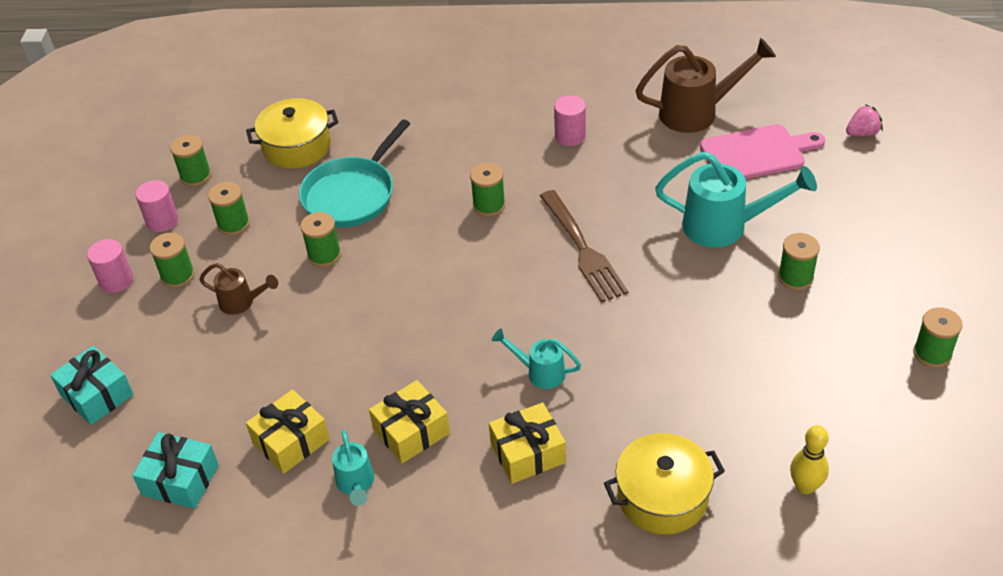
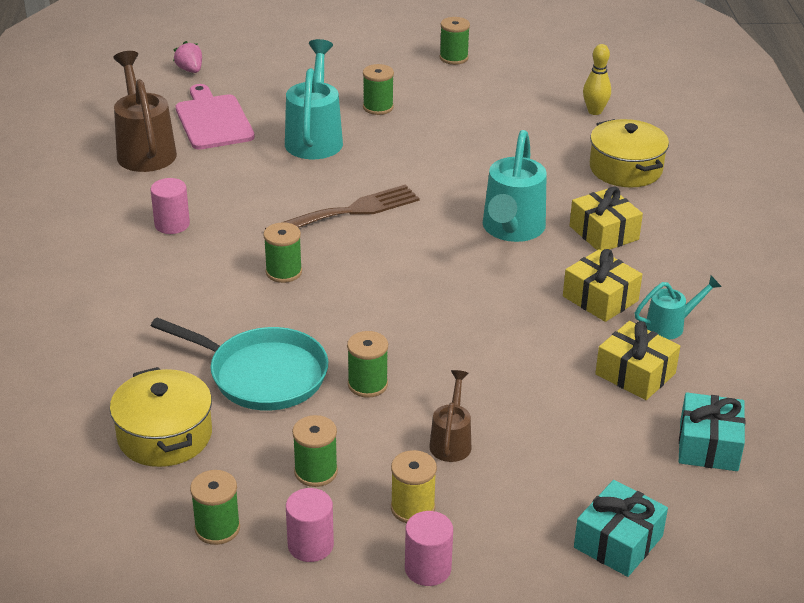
camera: 100 degrees left, 10 degrees down
(178, 275) = (412, 508): green spool -> yellow spool
(539, 372) = (511, 230): turquoise watering can -> turquoise watering can, size x1.84

